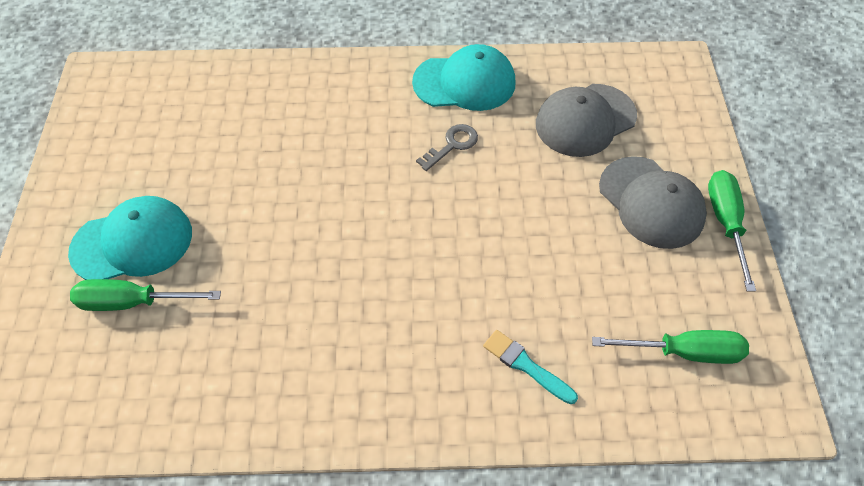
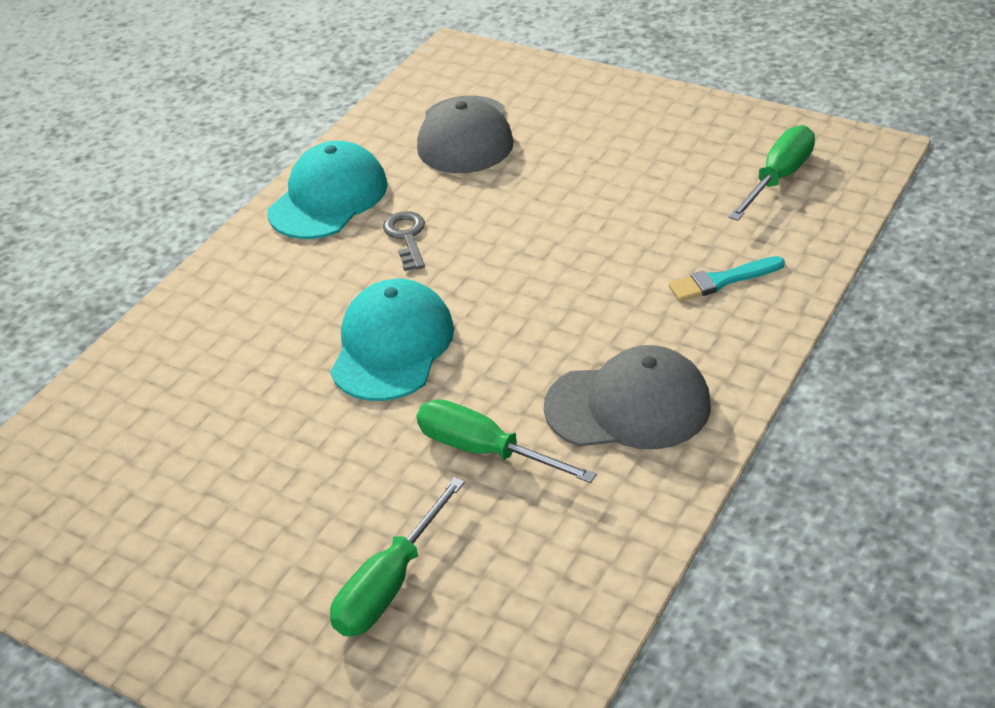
camera: 55 degrees left, 15 degrees down
(132, 242) = (293, 561): turquoise cap -> turquoise cap (392, 346)
(651, 202) = (602, 133): grey cap -> grey cap (628, 406)
(725, 223) = (663, 100): green screwdriver -> green screwdriver (484, 450)

